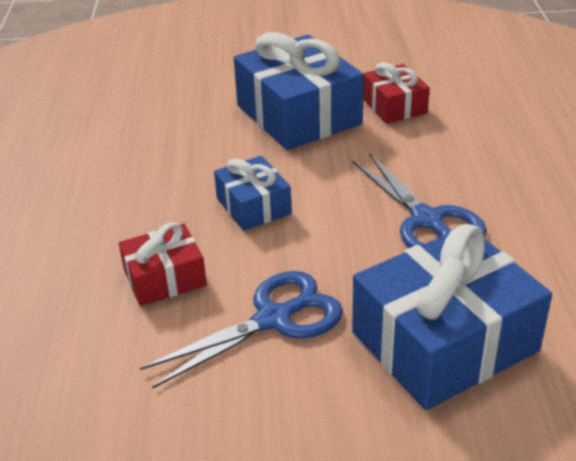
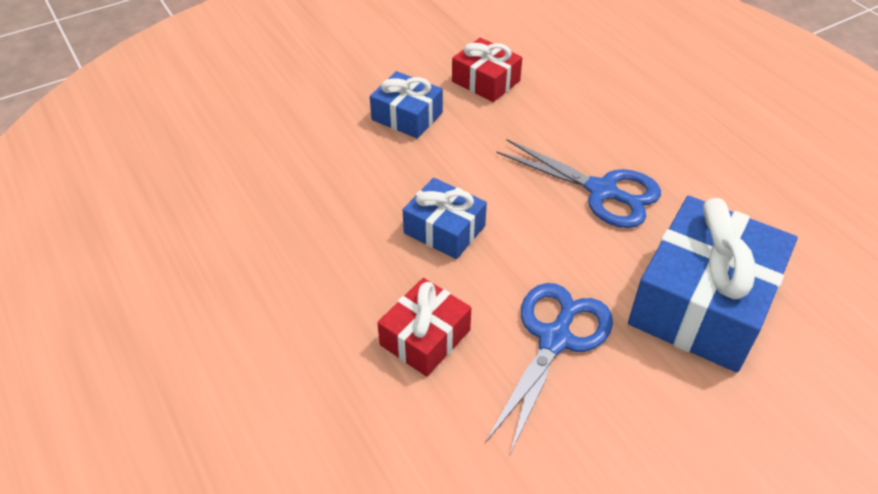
camera: 30 degrees left, 10 degrees up
(298, 114) = (407, 116): blue gift -> blue gift, size x0.53

